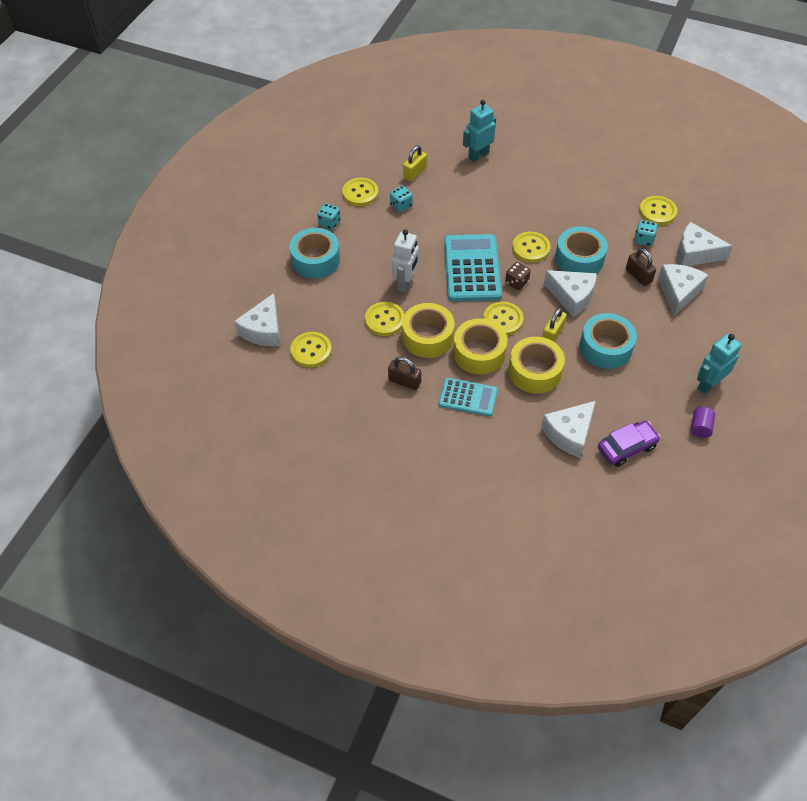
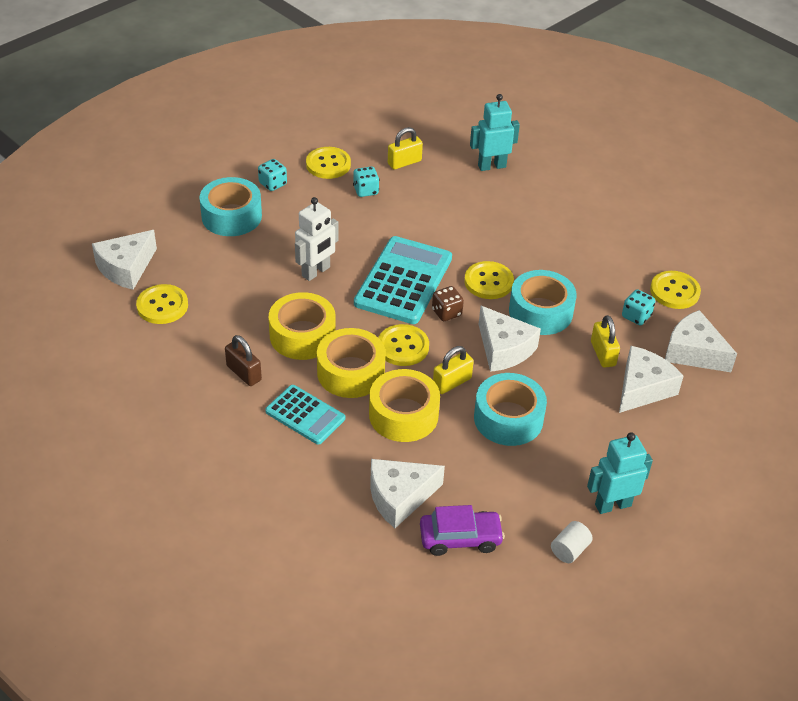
camera: 20 degrees right, 10 degrees down
(384, 320) = (266, 302): yellow button -> none
(638, 276) = (603, 354): brown padlock -> yellow padlock
(700, 427) = (569, 550): purple cylinder -> white cylinder

